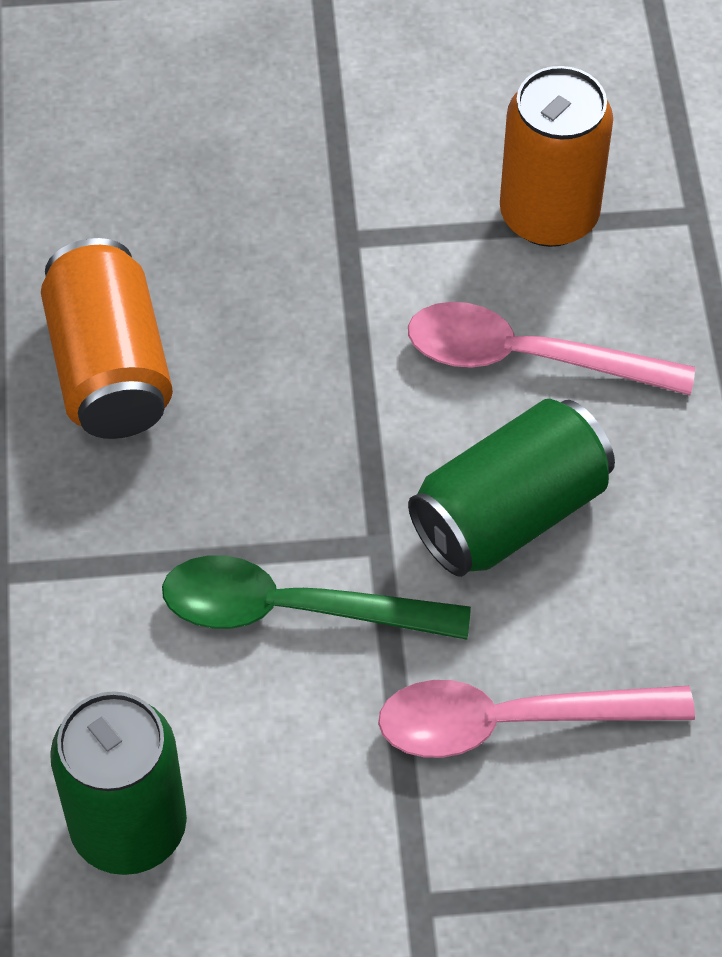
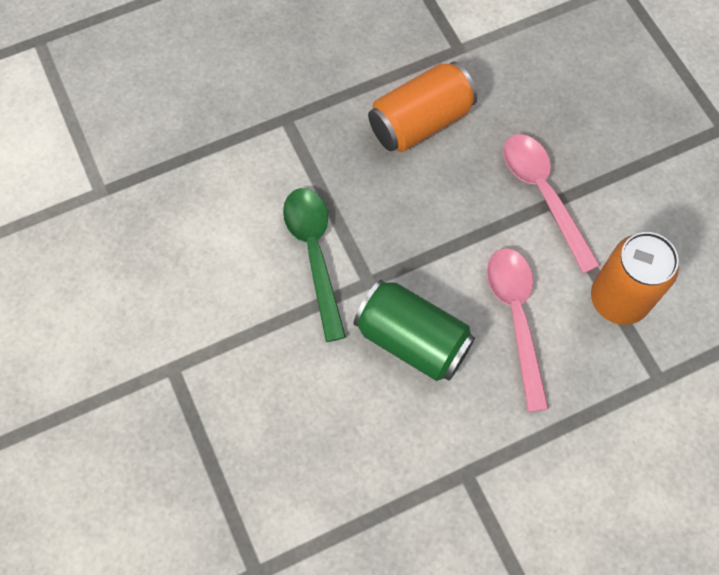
camera: 70 degrees right, 10 degrees up
(128, 826) = (172, 224): green can -> none
(512, 722) = (288, 380): pink spoon -> pink spoon (543, 195)

